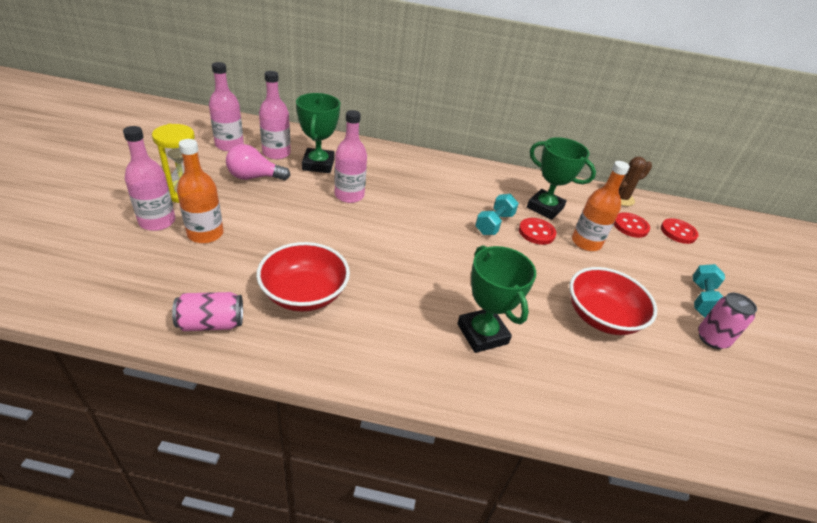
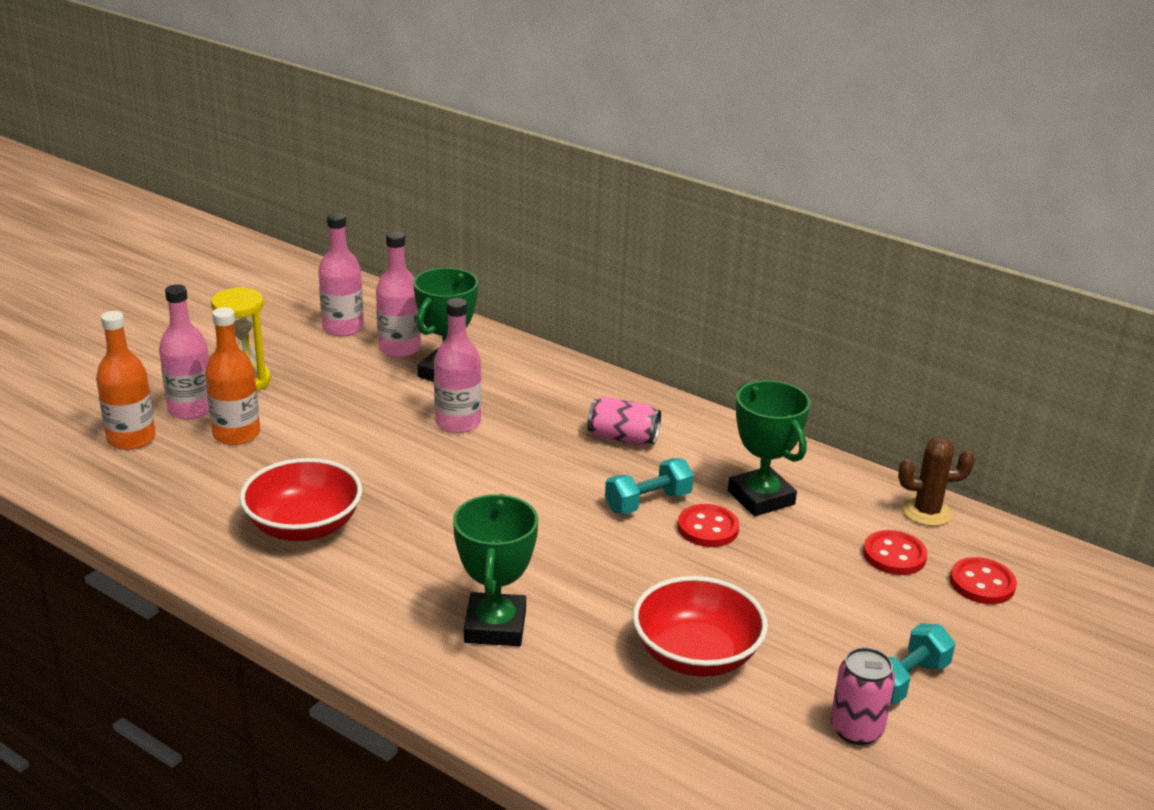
camera: 30 degrees right, 10 degrees down
(211, 323) = (178, 531): pink can -> pink can (623, 438)
(254, 177) = (345, 376): pink light bulb -> none
(586, 242) = (781, 559): orange bottle -> orange bottle (131, 439)

